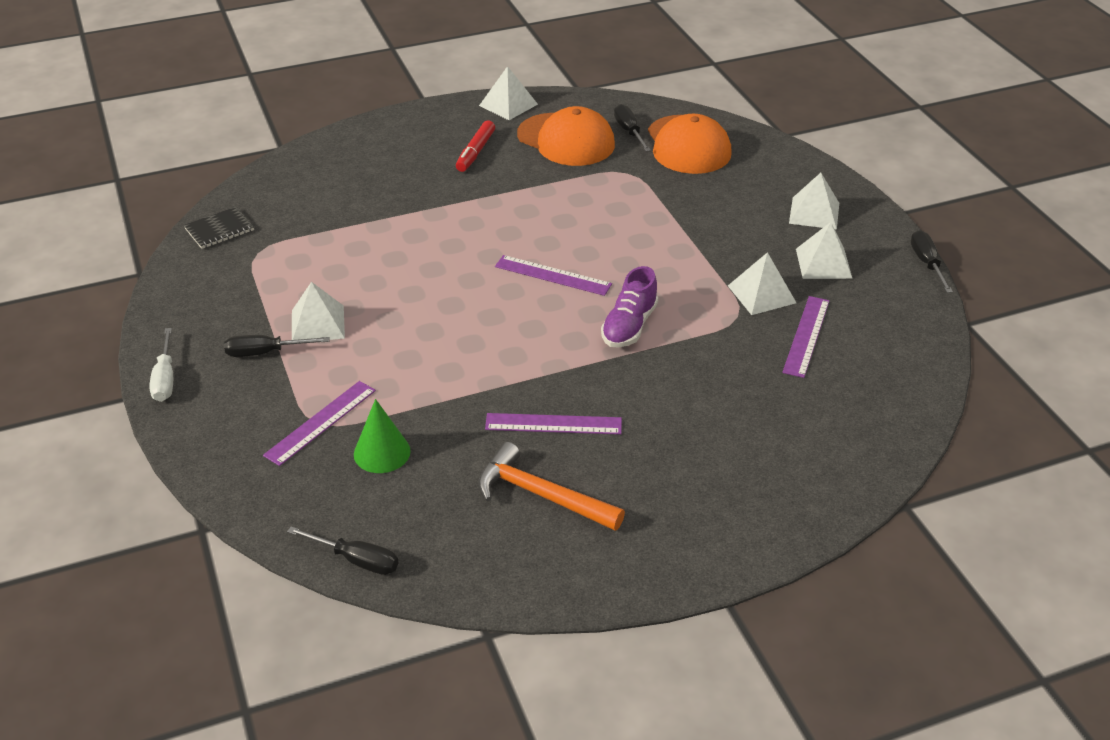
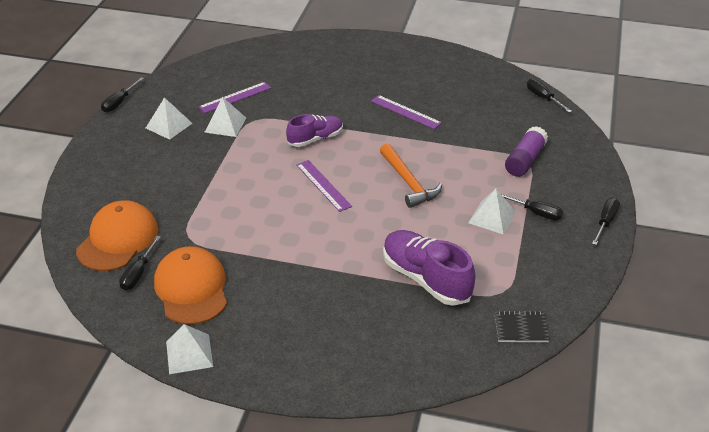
camera: 145 degrees left, 0 degrees up
(165, 379) = (605, 222): white screwdriver -> black screwdriver
(320, 422) = (525, 160): purple ruler -> purple glue stick
(348, 232) = (426, 278): none -> purple shoe
(382, 452) = (501, 134): green cone -> none
(475, 152) = (269, 311): red marker -> none
(541, 495) = (440, 88): orange hammer -> orange hammer (408, 182)
(814, 213) = (124, 154): white pyramid -> none

